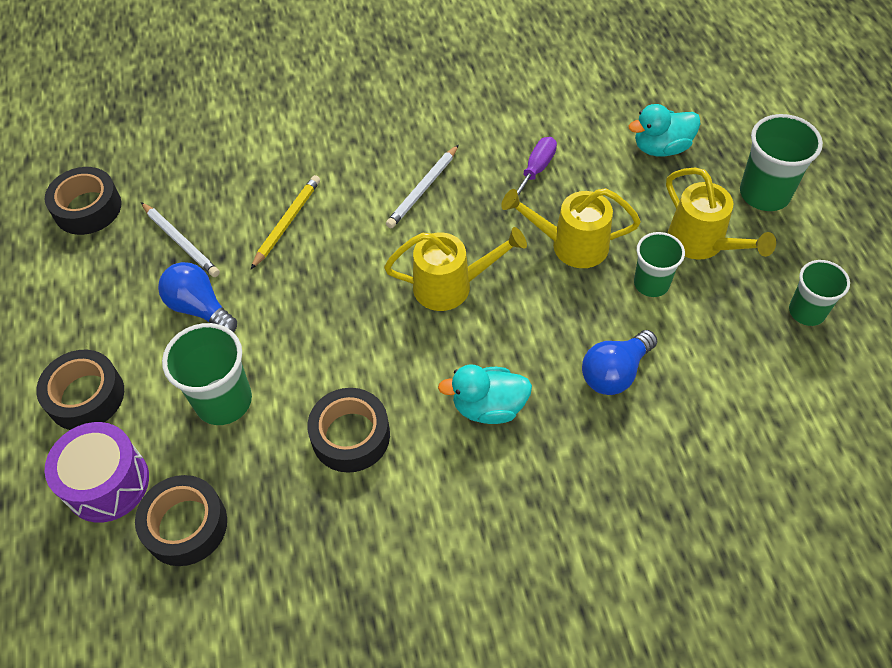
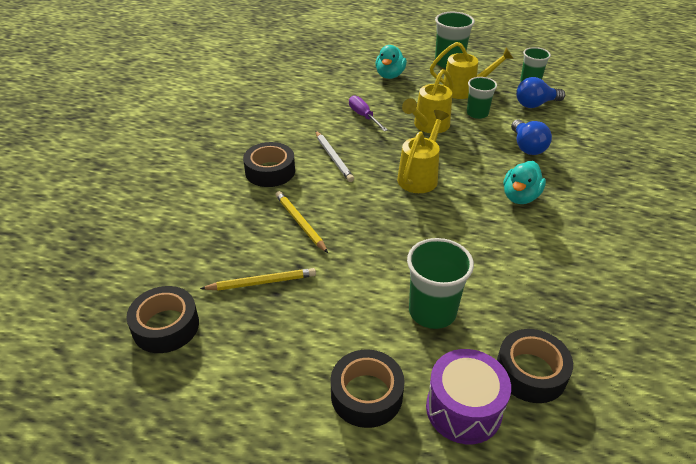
camera: 60 degrees left, 15 degrees down
(181, 242) = (262, 282): white pencil -> yellow pencil
(199, 308) = (336, 294): blue light bulb -> blue light bulb (535, 104)
(350, 436) = (504, 260): black tape -> black tape (270, 171)

